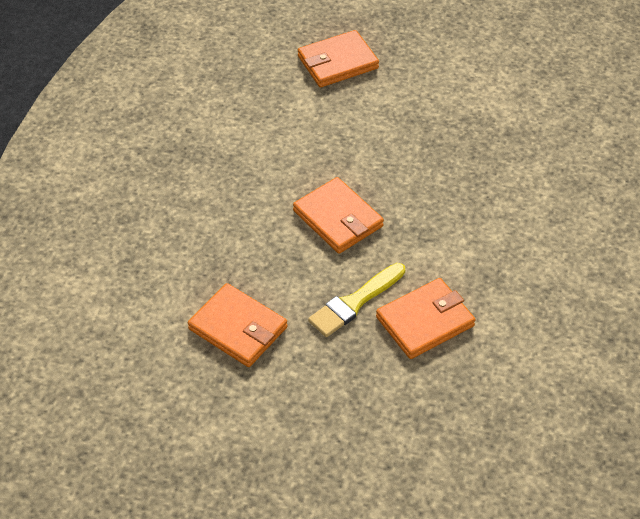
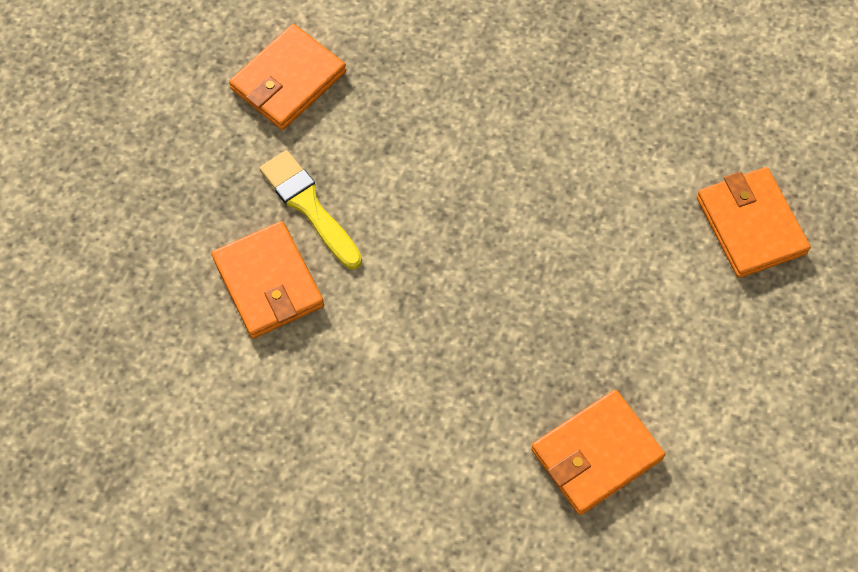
camera: 95 degrees right, 15 degrees up
(338, 218) = (448, 199): orange wallet -> orange wallet (596, 454)

